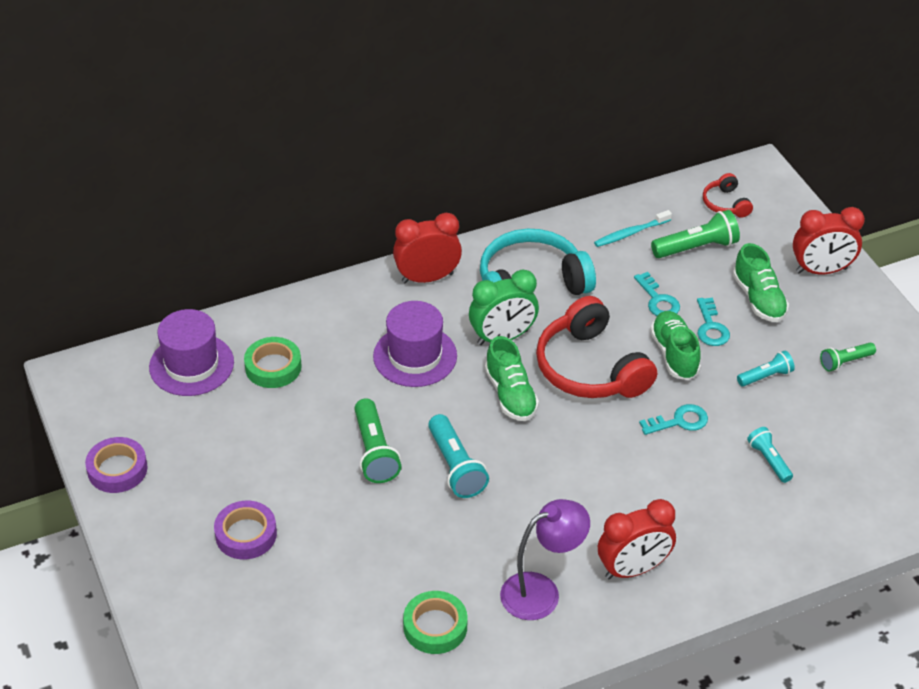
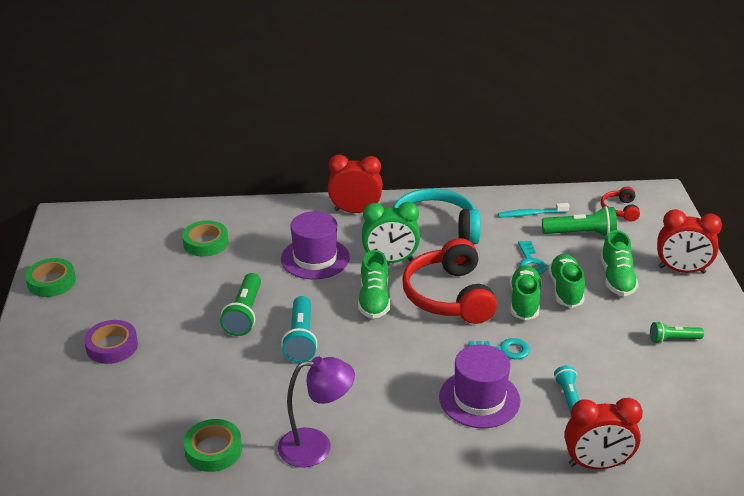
camera: 20 degrees right, 10 degrees down
(117, 469) = (51, 282): purple tape -> green tape
(191, 365) = (149, 229): purple hat -> purple hat (479, 399)
(633, 569) = (404, 450): red clock -> red clock (597, 464)
(711, 327) = (565, 289): turquoise key -> green shoe
(766, 376) = (596, 334): turquoise flashlight -> none

